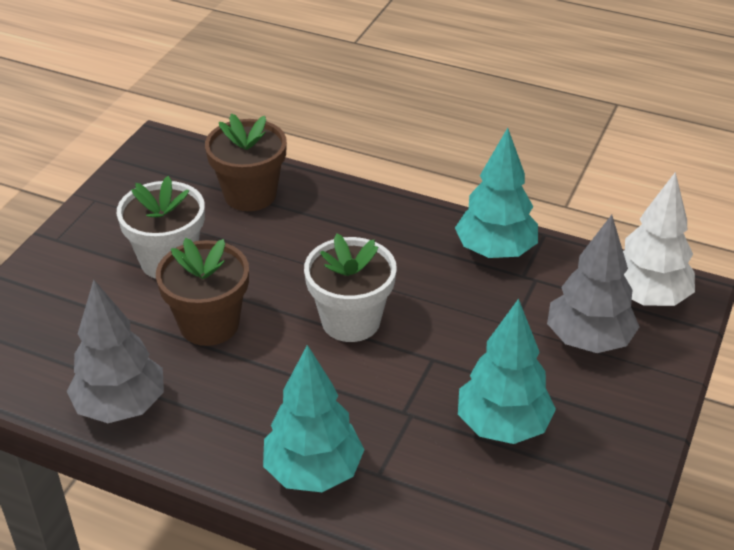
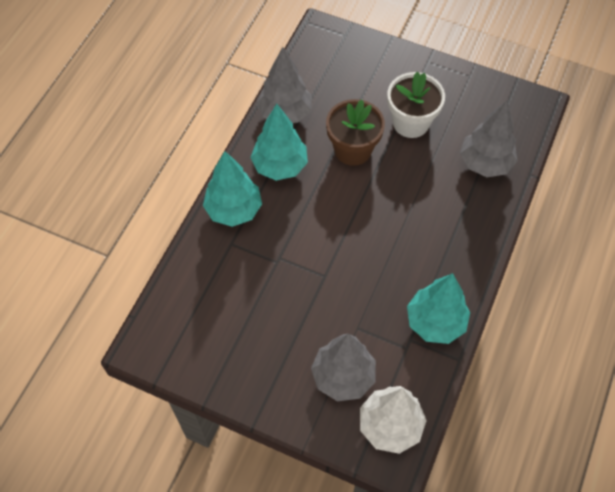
camera: 90 degrees right, 20 degrees up
(250, 194) = (485, 163): brown flower pot -> grey tree
(351, 321) = (358, 228): white flower pot -> none
(503, 426) = (266, 314): turquoise tree -> turquoise tree (280, 166)

